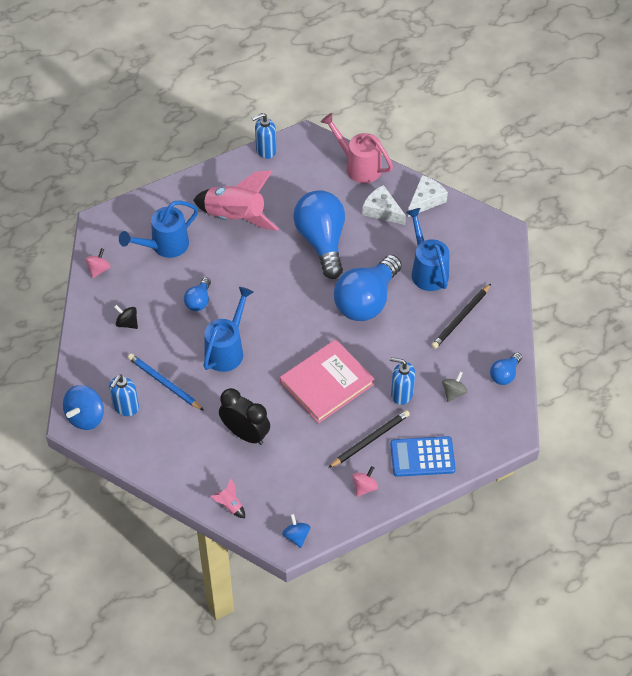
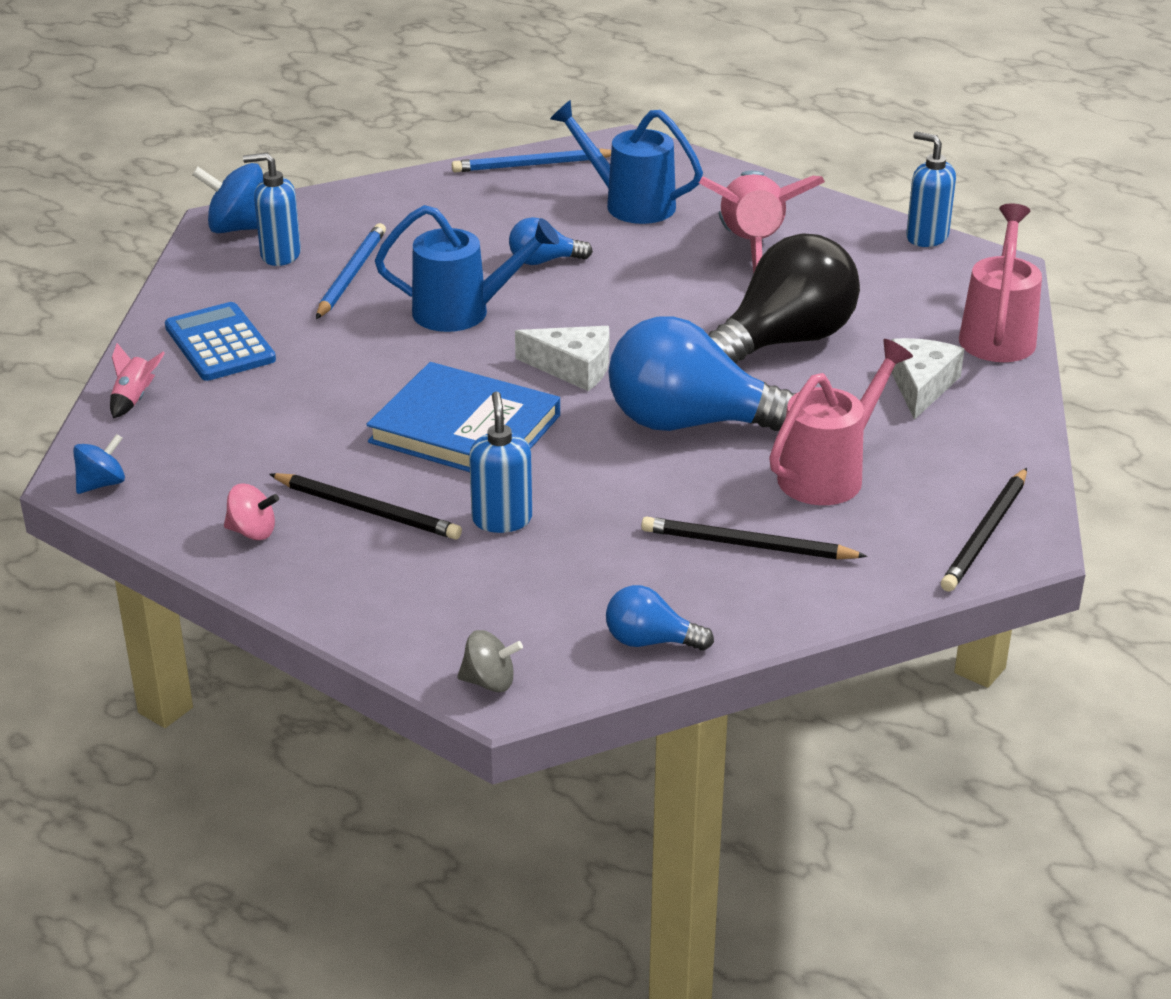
camera: 65 degrees right, 20 degrees down
(98, 269) = (533, 165): pink spinning top -> blue pencil
(127, 323) = (447, 214): black spinning top -> none
(245, 434) = (296, 375): black clock -> none
(322, 241) = (784, 341): blue light bulb -> black light bulb
(326, 383) = (465, 429): pink book -> blue book
(422, 457) = (366, 584): blue calculator -> blue calculator (220, 343)
(426, 200) = (1000, 428): white cheese -> white cheese (573, 368)
(427, 270) = (829, 474): blue watering can -> pink watering can
(453, 392) = (552, 583): grey spinning top -> grey spinning top (489, 682)
(491, 240) = (986, 534): none -> black pencil

